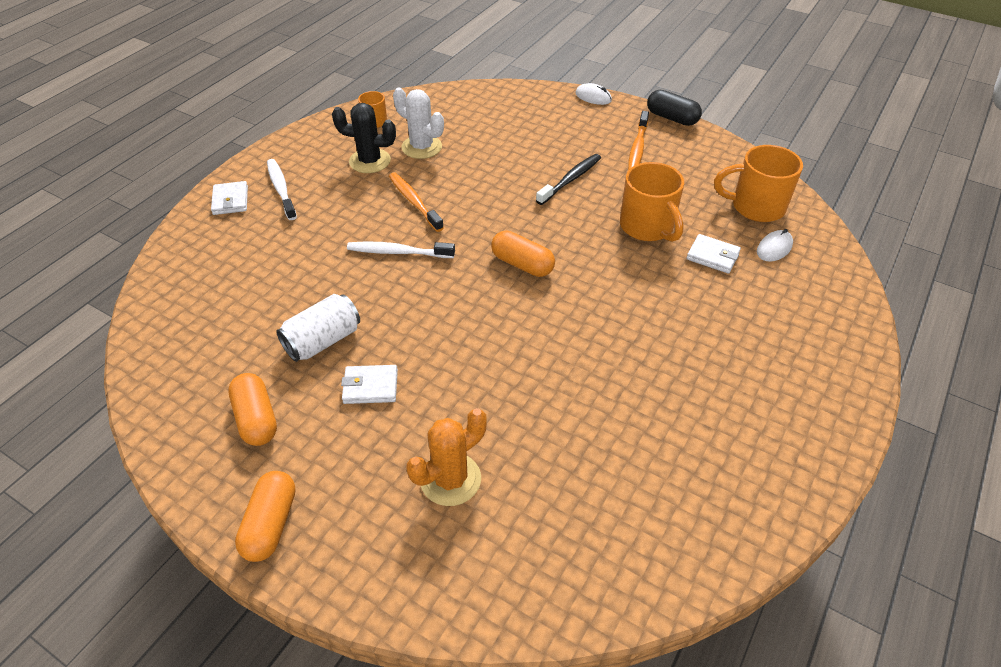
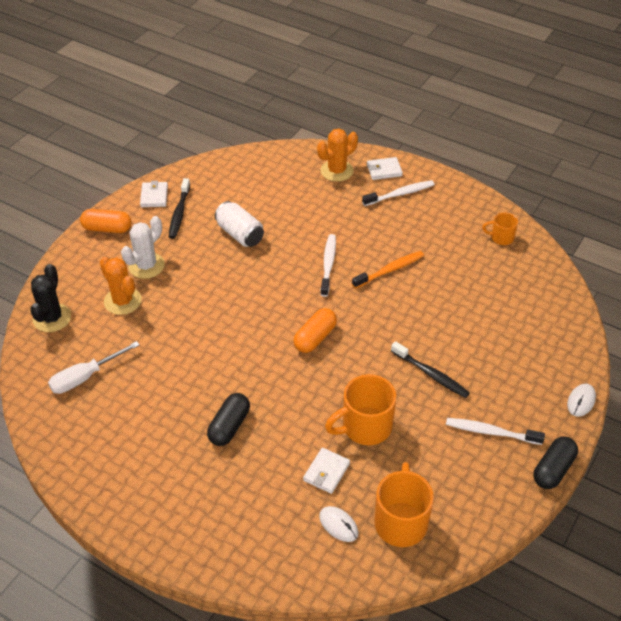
camera: 90 degrees right, 0 degrees up
(216, 242) = (337, 171): none -> orange cactus
(256, 419) = (179, 213): orange capsule -> black toothbrush
(370, 161) = (442, 240): black cactus -> black cactus (52, 318)
(370, 387) = (198, 260): white wallet -> white wallet (154, 196)
(421, 147) = (468, 271): white cactus -> white cactus (146, 266)
(609, 512) = (85, 377): none -> white screwdriver
(637, 147) = (491, 432): orange toothbrush -> white toothbrush
(669, 338) = (229, 426): none -> black capsule

